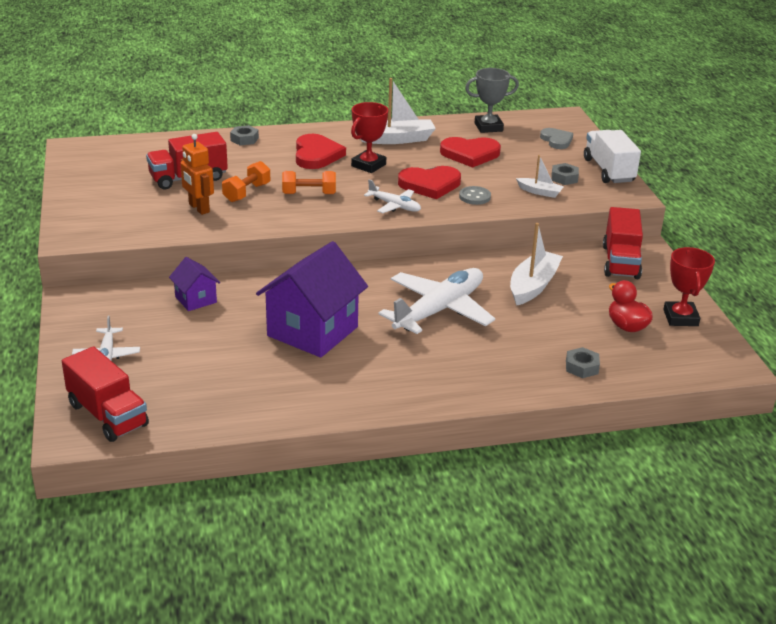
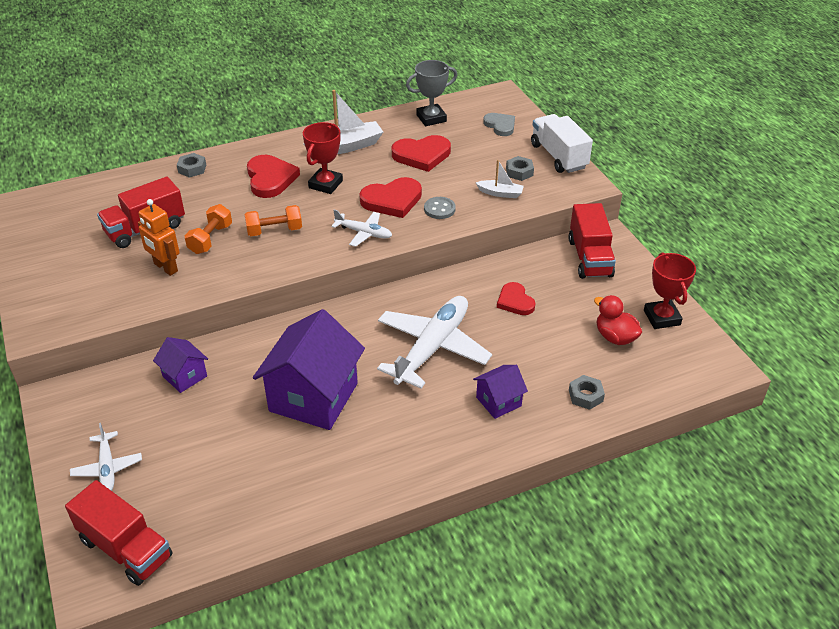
camera: 10 degrees left, 10 degrees up
(492, 359) = (498, 401): none -> purple house
(533, 286) = (515, 301): white boat -> red heart

